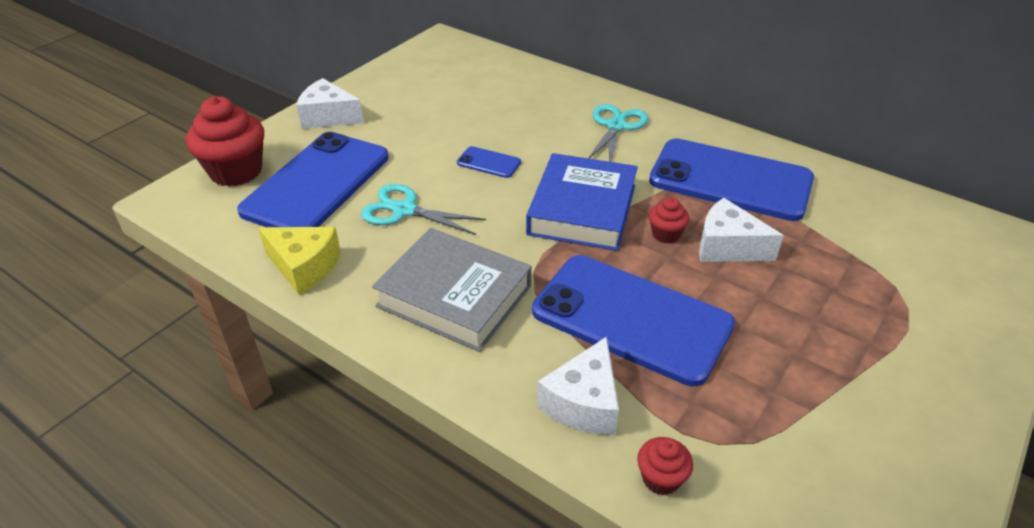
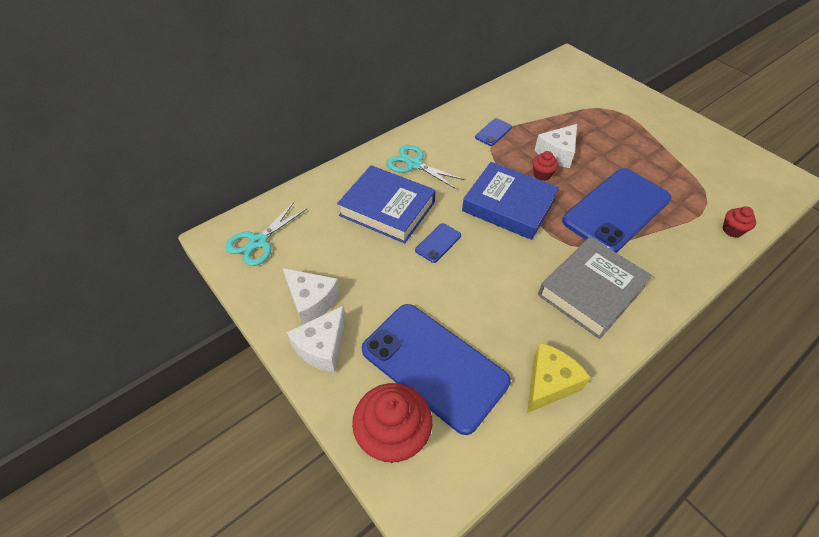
camera: 75 degrees left, 10 degrees up
(404, 210) = (488, 306): turquoise scissors -> turquoise scissors (258, 242)
(527, 120) = (387, 208): none -> blue book
(584, 403) = (684, 247): white cheese -> white cheese (311, 301)
(730, 180) = (493, 132): blue phone -> blue phone, size x0.40

